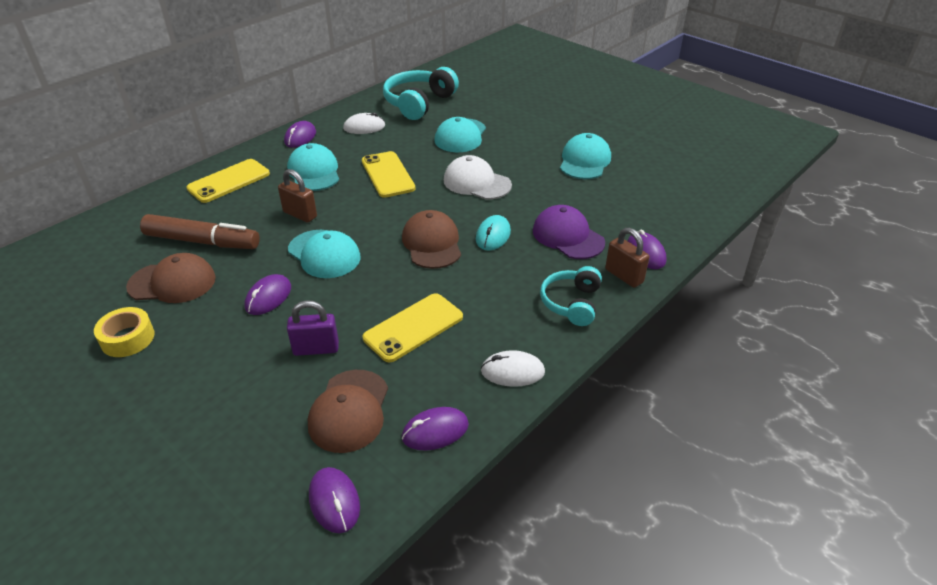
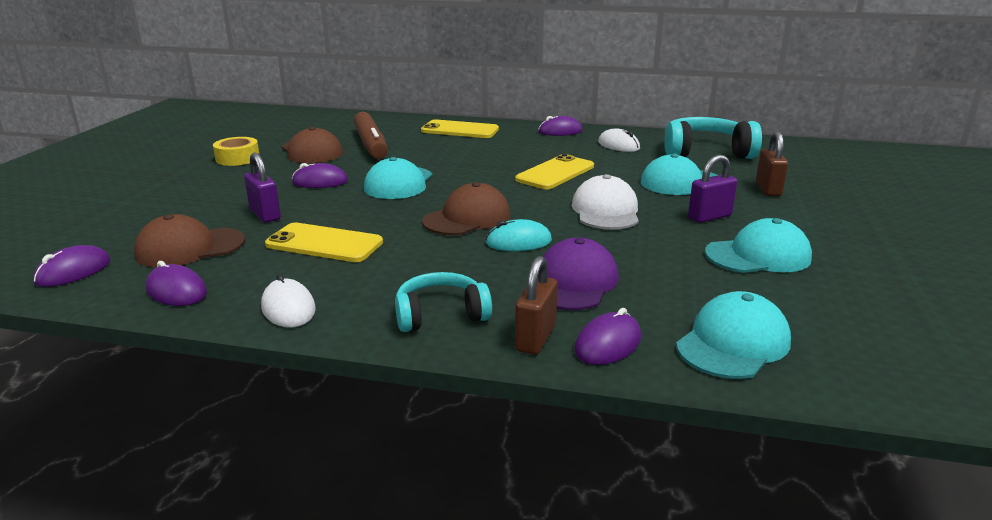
camera: 60 degrees right, 15 degrees down
(300, 214) = (445, 161): brown padlock -> brown padlock (768, 189)
(314, 172) = (515, 149): turquoise cap -> turquoise cap (733, 343)
(522, 151) = (709, 217): none -> purple padlock

